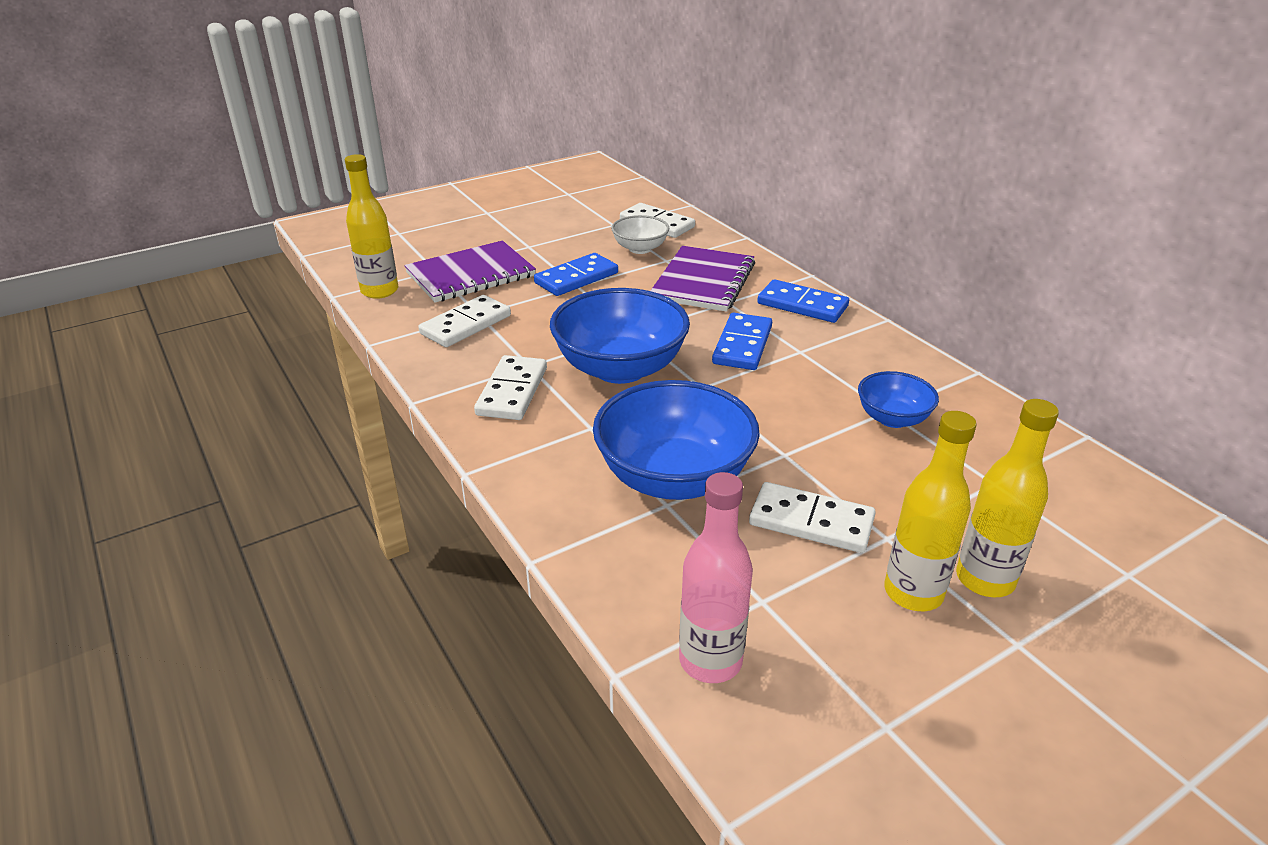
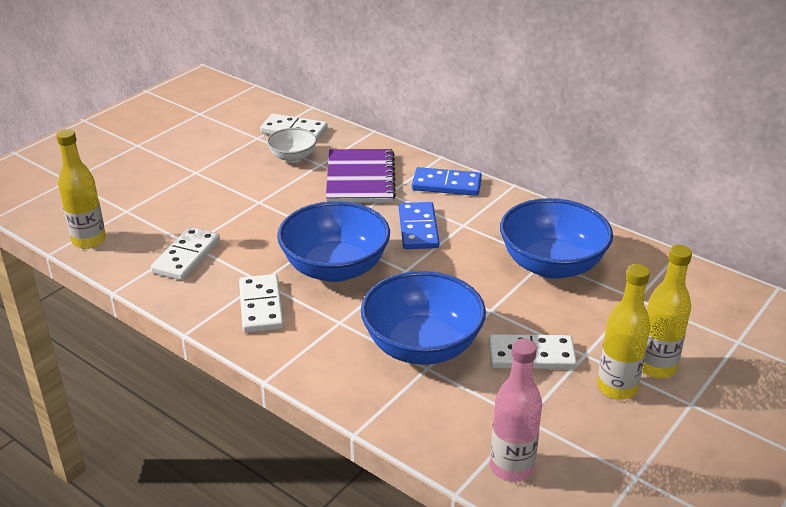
camera: 20 degrees left, 0 degrees up
(471, 275) = (161, 209): purple notebook -> none
(576, 278) = (255, 195): blue domino -> none
(892, 418) = (551, 265): blue bowl -> blue bowl, size x1.89

